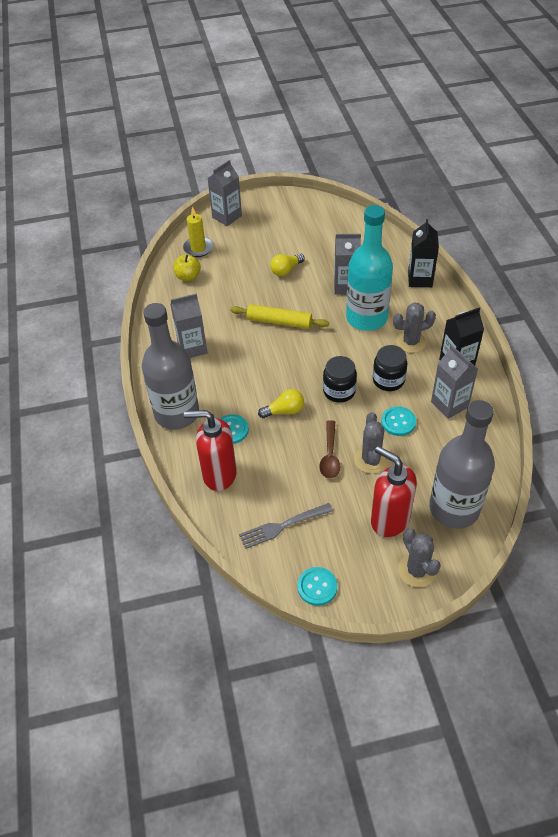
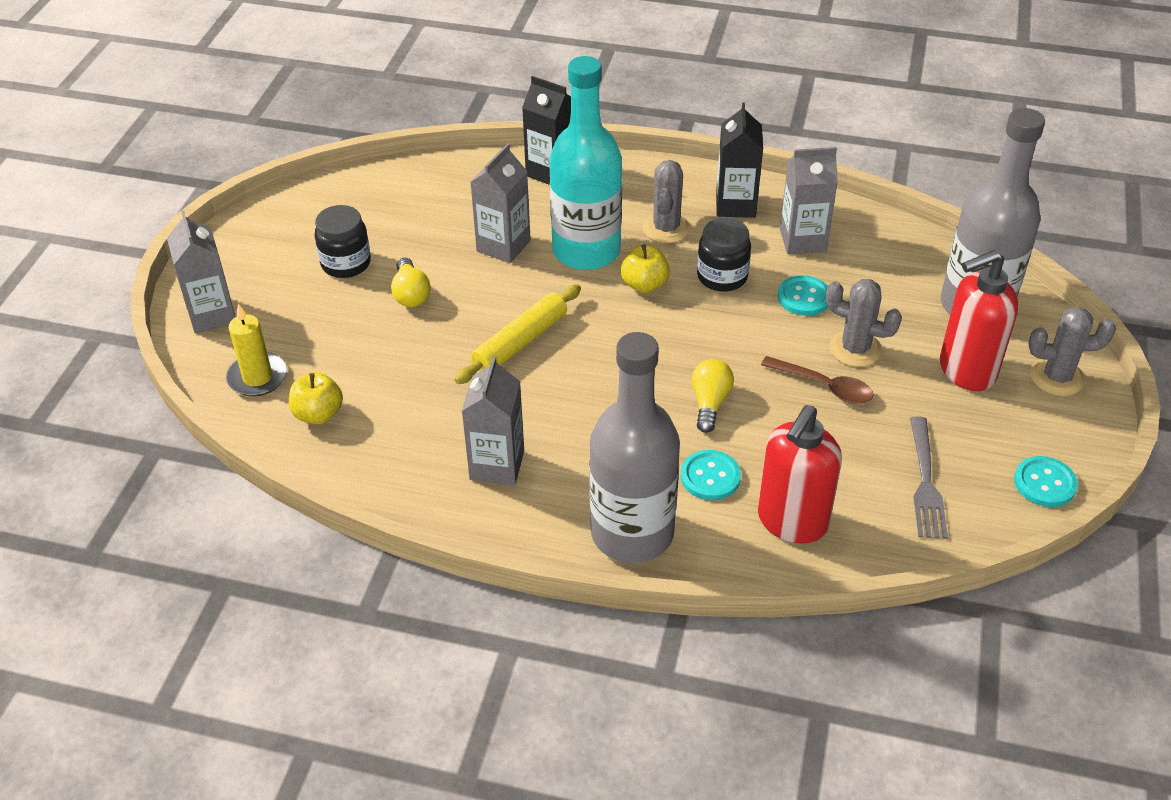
camera: 65 degrees left, 5 degrees down
(339, 391) = (709, 332): black jar -> black jar (346, 263)
(357, 351) = (644, 285): none -> yellow apple

